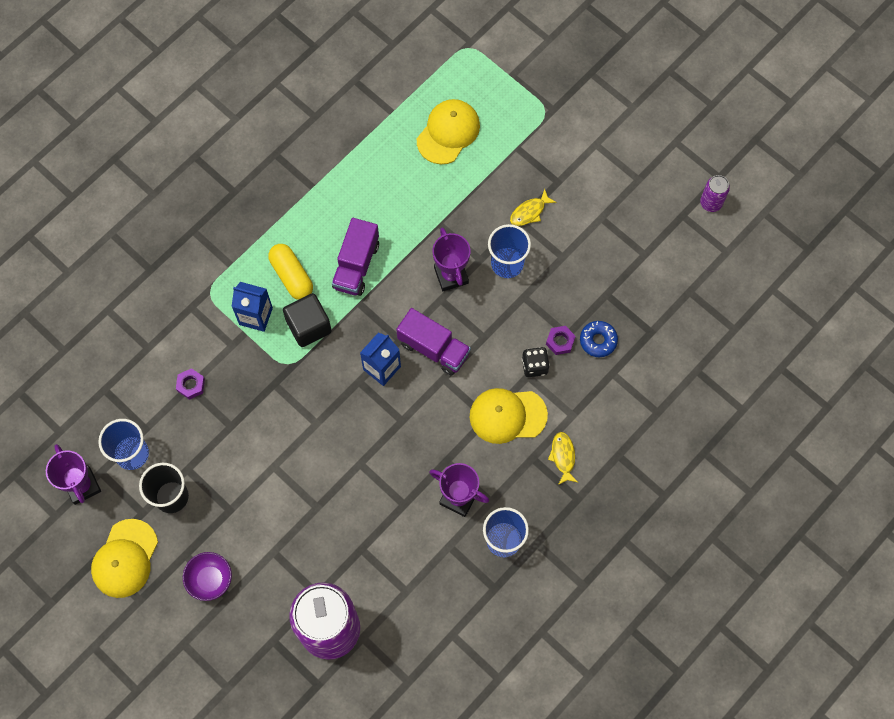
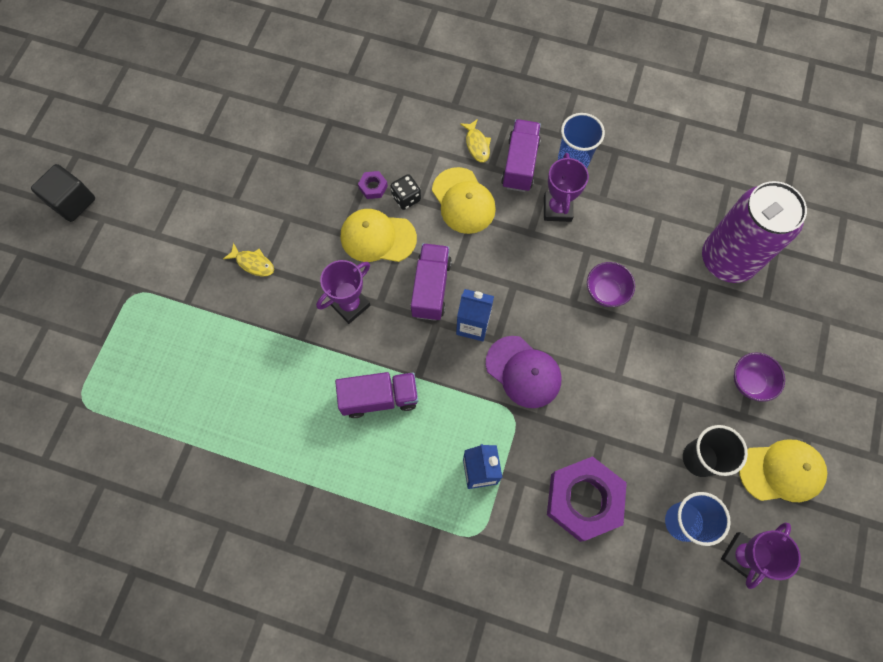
camera: 115 degrees left, 0 degrees up
(191, 385) = (583, 500): purple nut -> purple nut, size x2.42
(292, 276) = (420, 456): yellow capsule -> none
(309, 326) = (465, 413): black cube -> black cube (73, 202)
(319, 390) = (523, 372): none -> purple cap
(355, 499) = (606, 291): none -> purple bowl
(448, 132) = (193, 375): yellow cap -> yellow cap (377, 237)
(507, 263) = (316, 261): blue cup -> none
(522, 487) = (520, 164): none -> purple truck
(563, 456) = (477, 145): yellow fish -> yellow fish turned 75 degrees counterclockwise
(598, 341) = (358, 158): blue donut -> none
(711, 203) = (182, 120): purple can -> none

